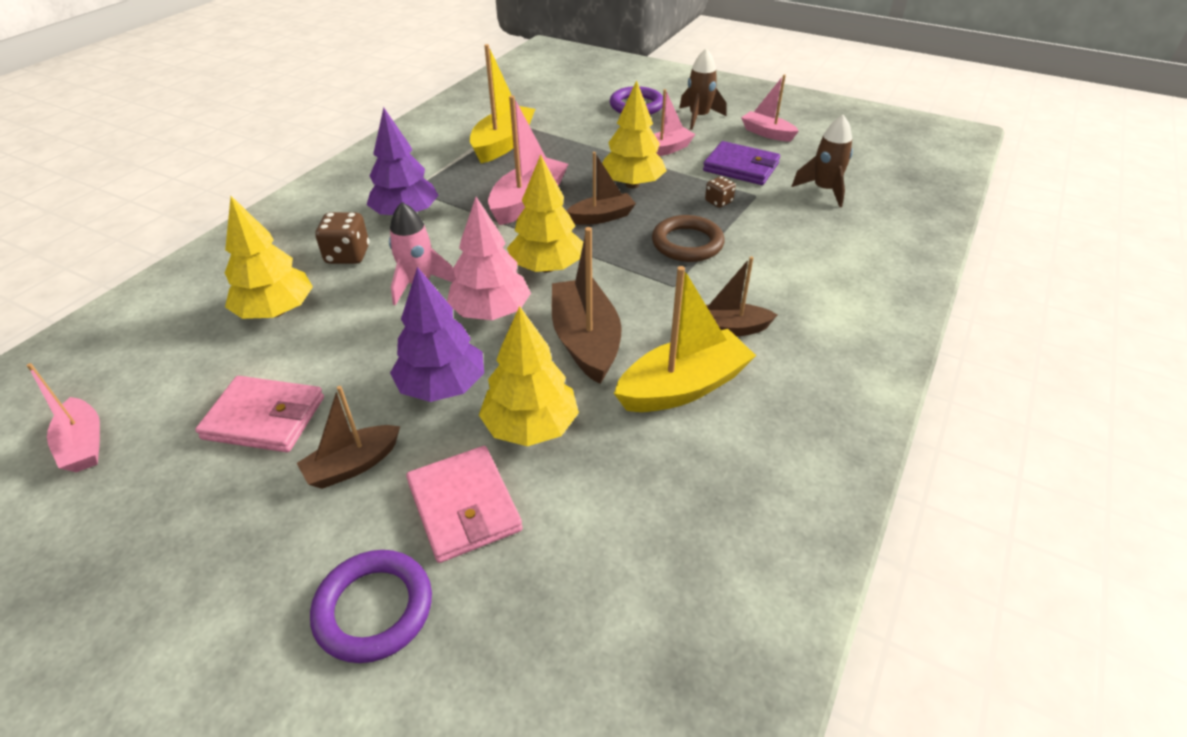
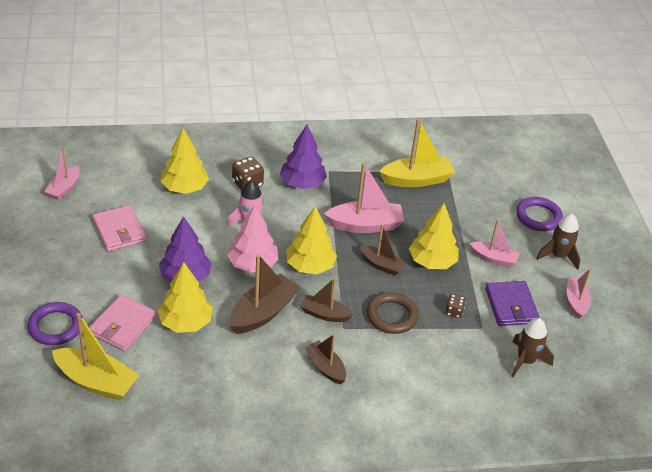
camera: 50 degrees right, 0 degrees up
(353, 465) = (117, 276): brown boat -> brown boat (324, 314)
(683, 387) = (261, 368): yellow boat -> yellow boat (96, 382)

